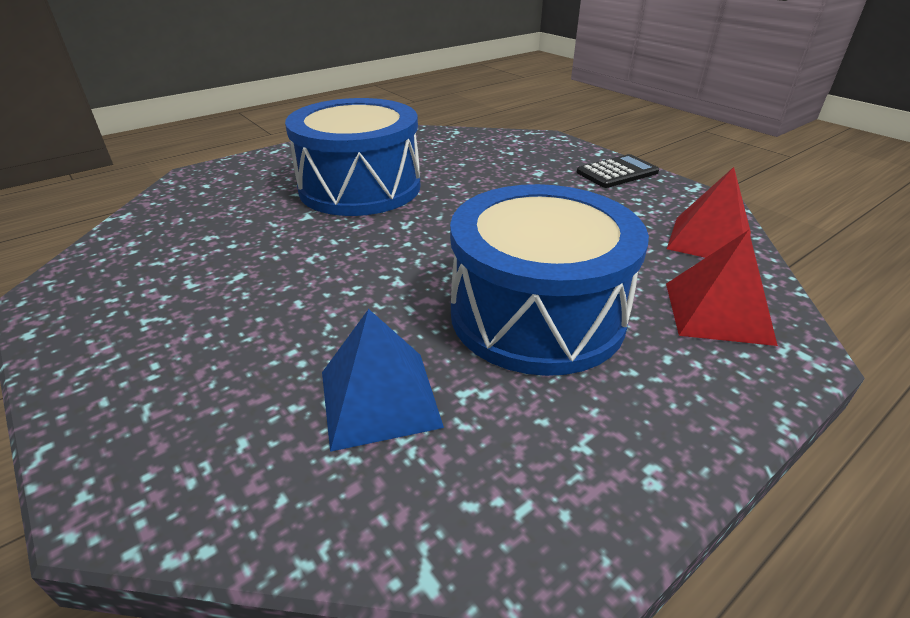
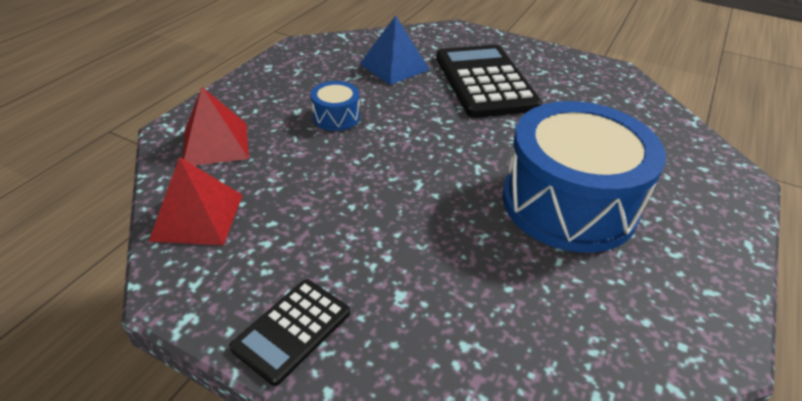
camera: 155 degrees right, 5 degrees up
(263, 322) = (485, 81): none -> black calculator
(537, 314) = (336, 117): blue drum -> blue drum, size x0.42

